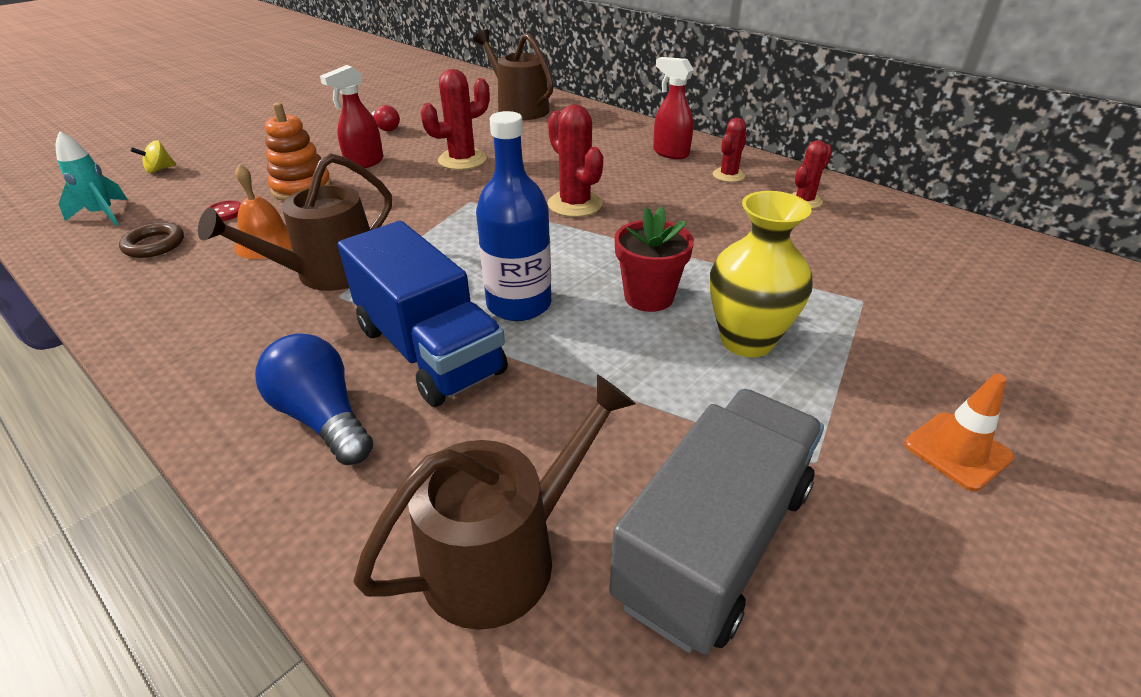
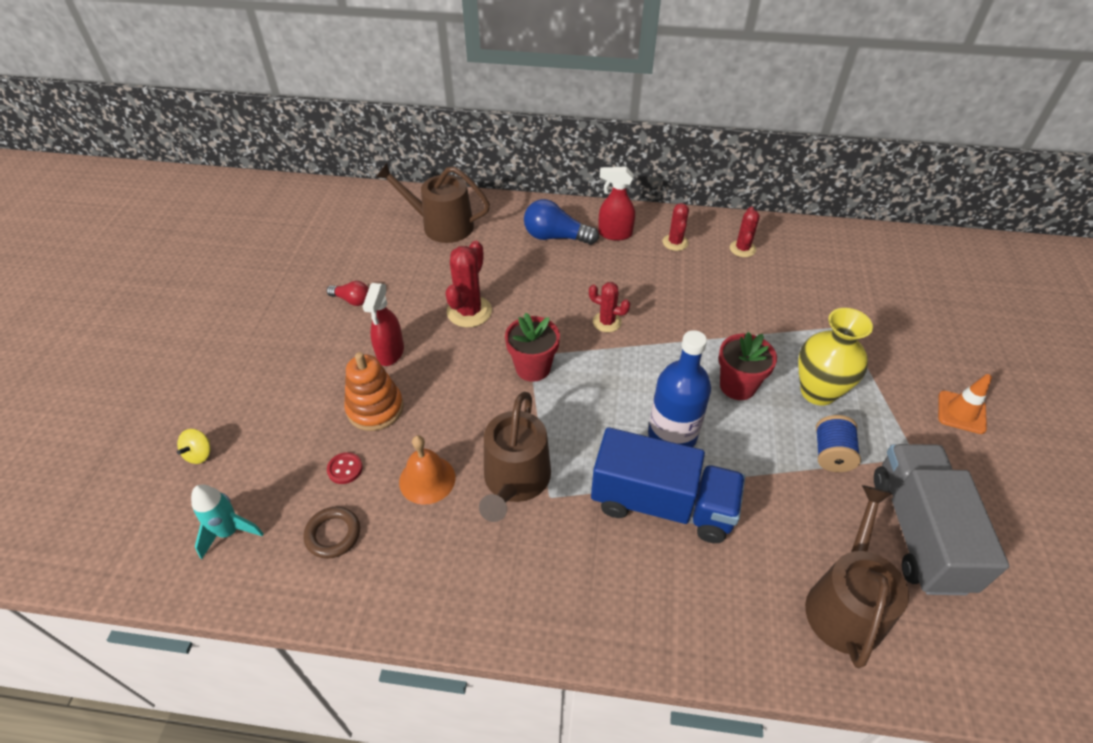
camera: 35 degrees left, 10 degrees up
(322, 417) = (662, 591): blue light bulb -> blue light bulb (555, 237)
(460, 209) = (533, 368): none -> red flower pot
(575, 204) = (607, 322): red cactus -> red cactus, size x0.63
(688, 402) = (831, 454): none -> blue spool

